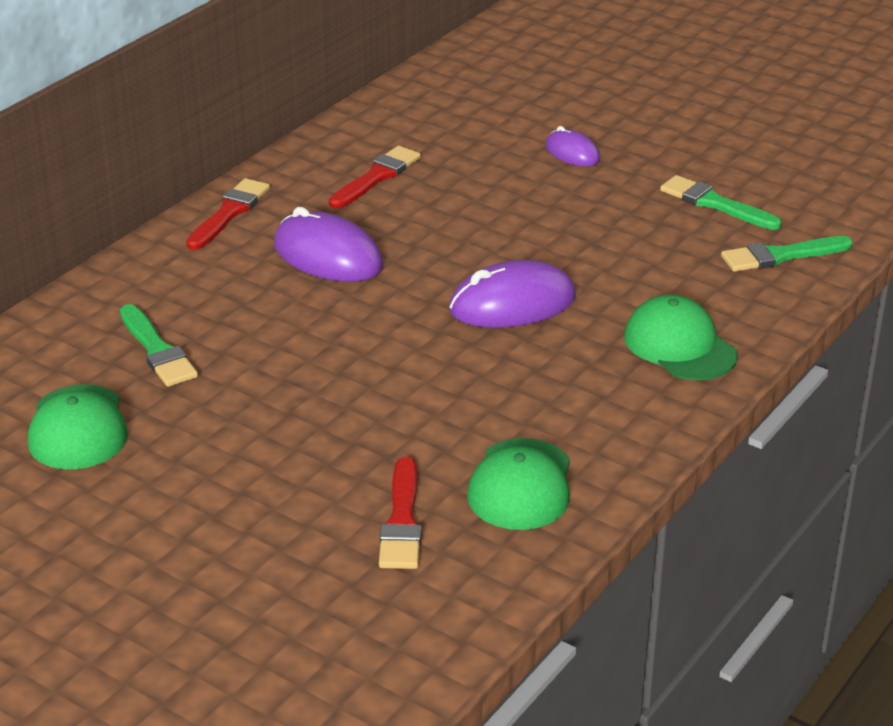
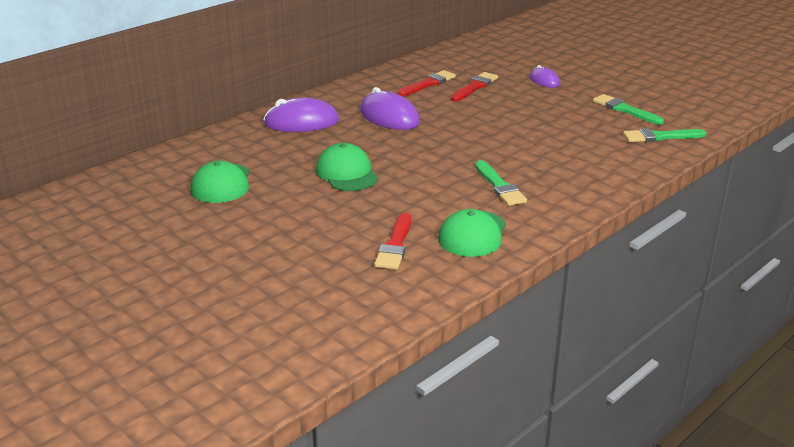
camera: 10 degrees right, 5 degrees down
(157, 350) = (278, 152): green brush -> green brush (499, 186)
(229, 213) = (339, 94): red brush -> red brush (475, 87)
(512, 304) = (491, 147): purple mouse -> purple mouse (301, 122)
(679, 346) = (588, 174): green cap -> green cap (347, 173)

